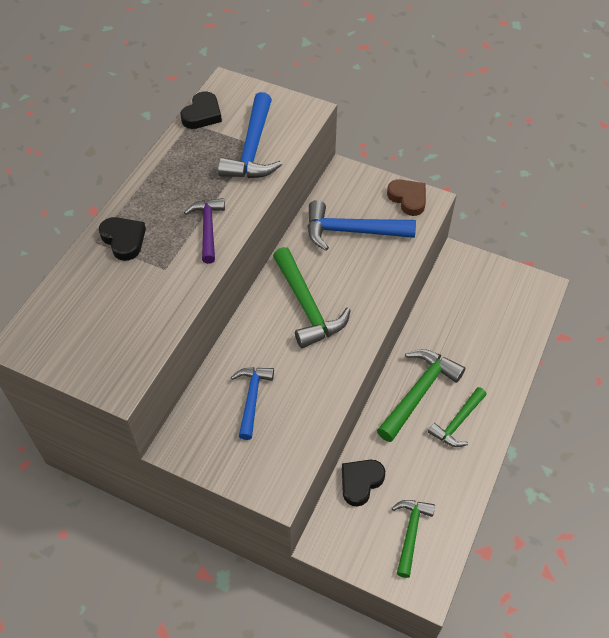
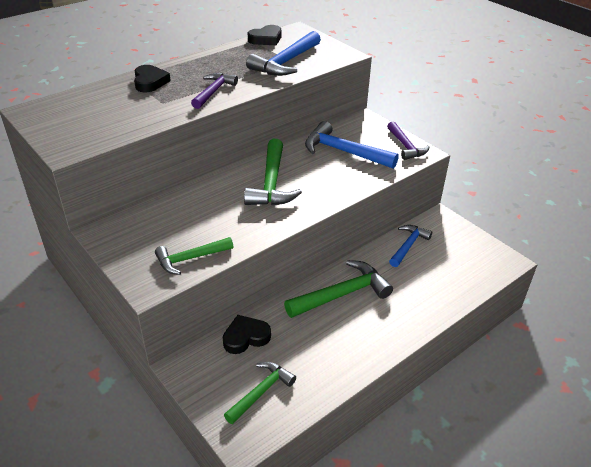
camera: 25 degrees right, 15 degrees down
(252, 398) = (181, 223): blue hammer -> blue hammer (408, 246)
(408, 199) = (405, 146): brown heart -> purple hammer
(457, 422) = (362, 327): green hammer -> green hammer (190, 258)

